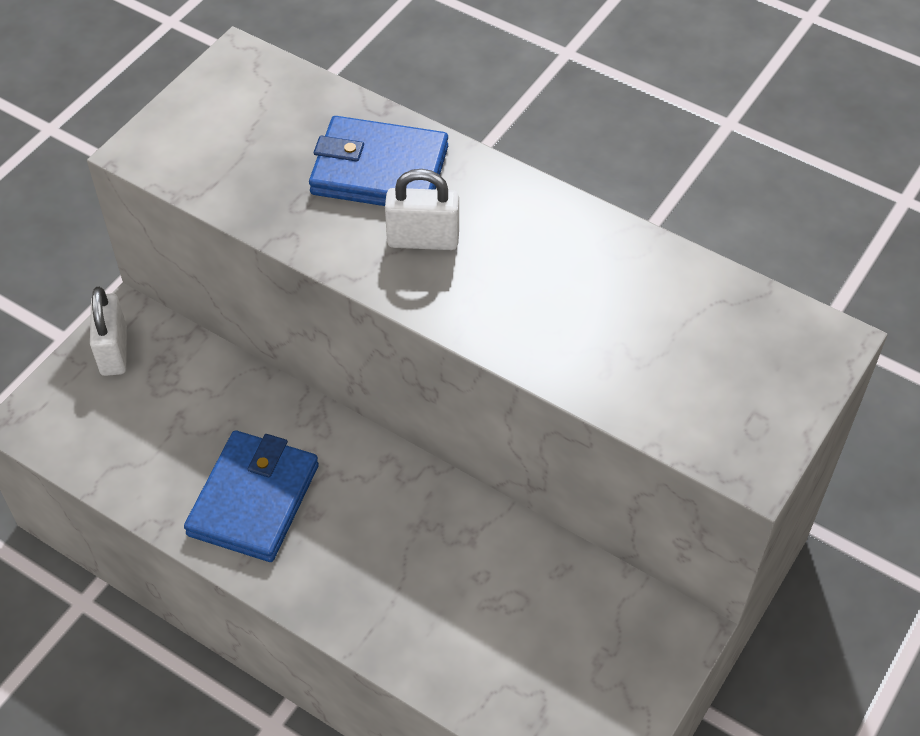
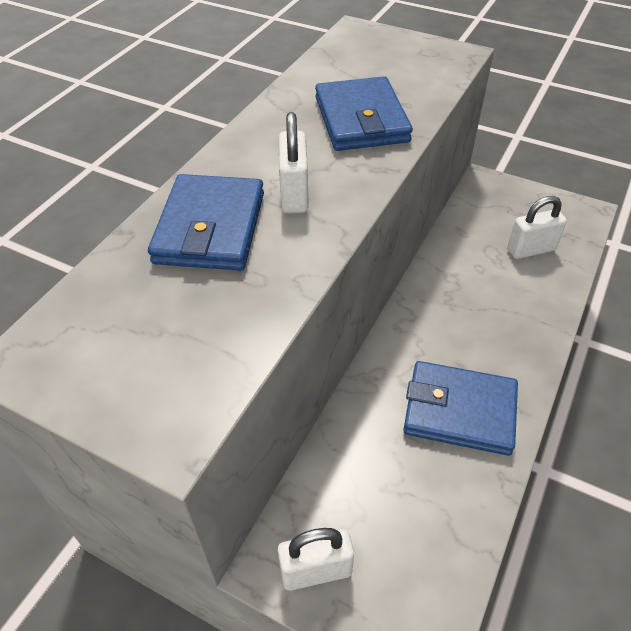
camera: 95 degrees left, 5 degrees down
(511, 654) = (530, 250): none -> white padlock
(568, 317) = (361, 120): none -> blue wallet

